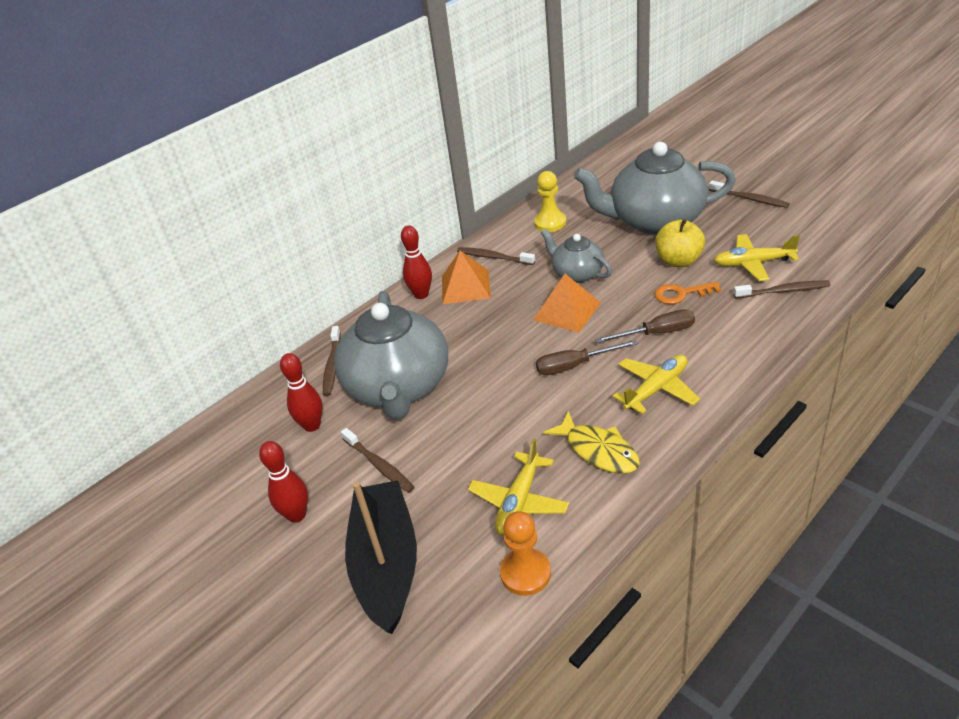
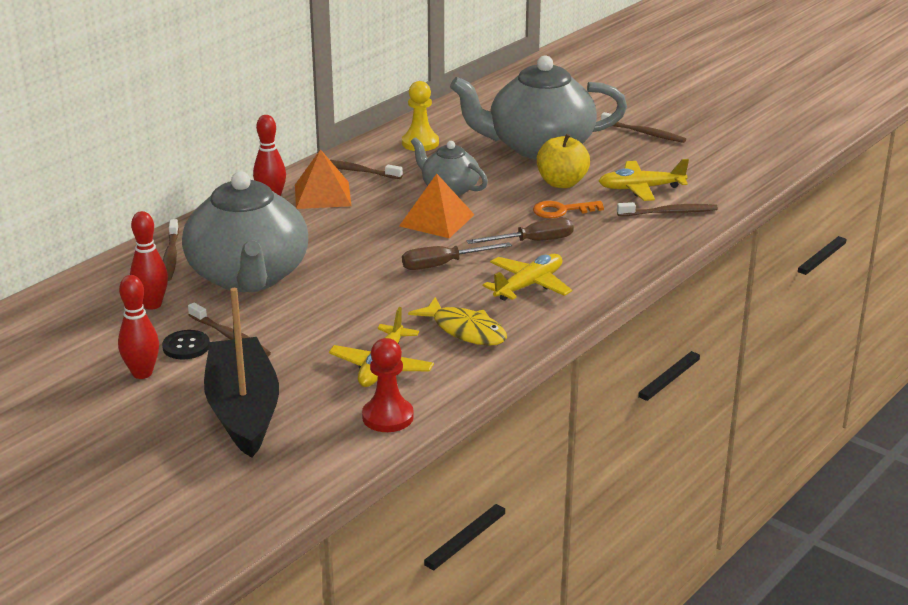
camera: 10 degrees left, 10 degrees down
(338, 478) = (186, 346): none -> black button
(525, 573) = (387, 417): orange pawn -> red pawn

